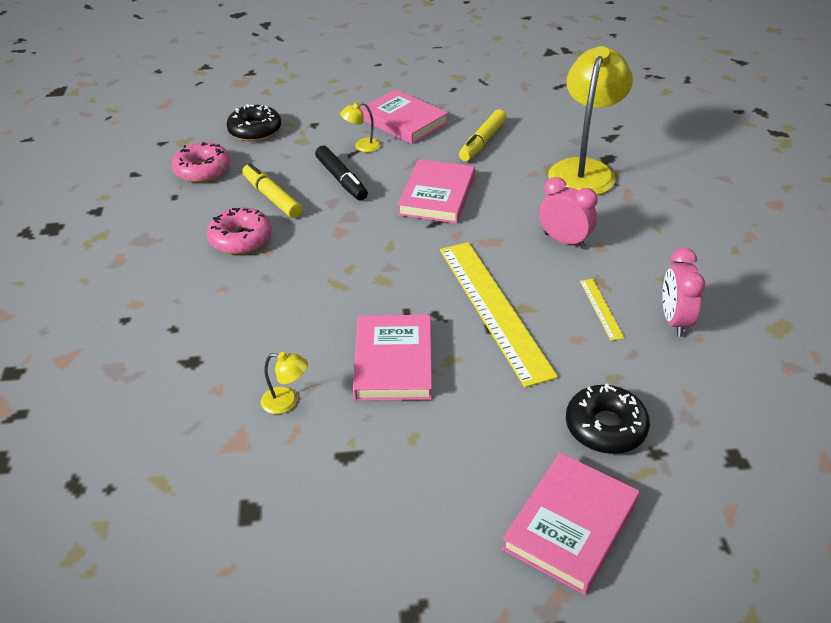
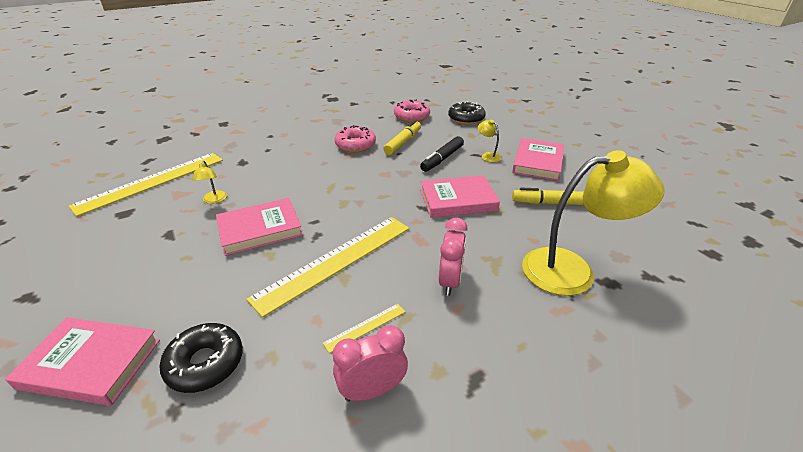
camera: 65 degrees right, 5 degrees down
(168, 477) = (152, 182): none -> yellow ruler

